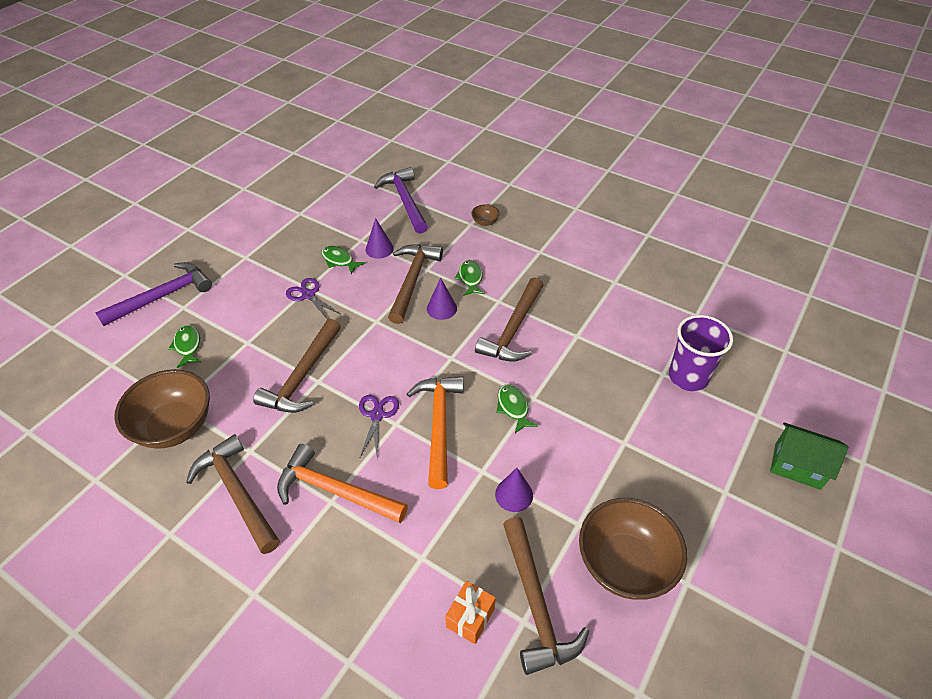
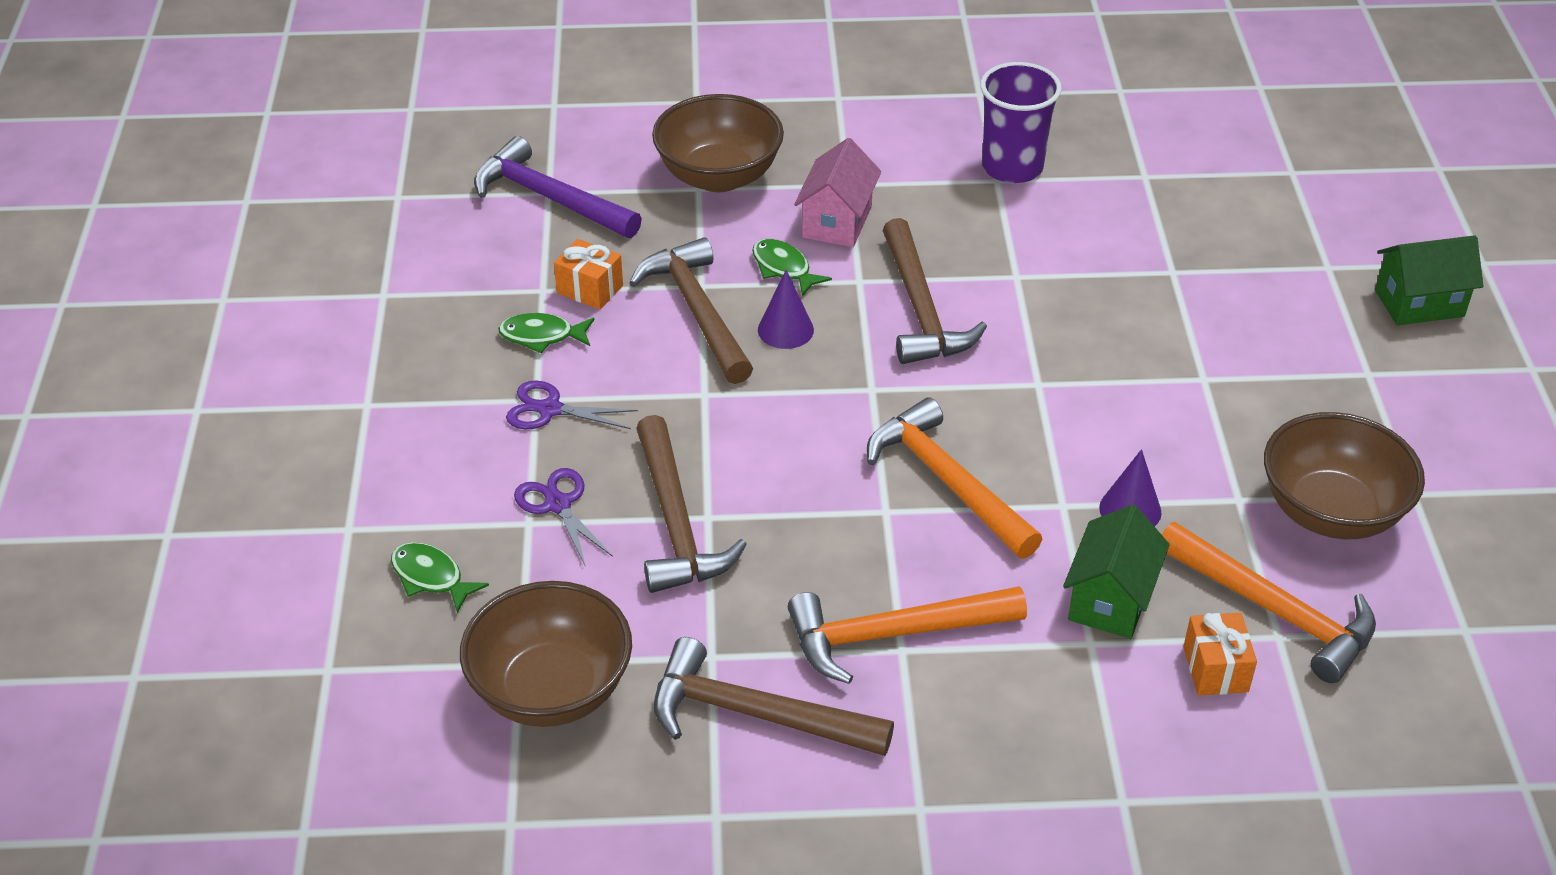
camera: 35 degrees left, 5 degrees down
(163, 296) = (289, 531): purple hammer -> none
(377, 415) = (847, 514): purple scissors -> purple scissors (558, 505)
(379, 249) = (590, 289): purple cone -> orange gift
(455, 539) = (1110, 600): none -> green house
(485, 222) = (719, 176): brown bowl -> brown bowl, size x2.44
(513, 407) = (1024, 409): green fish -> none
(516, 267) = (837, 222): none -> pink house
(536, 604) = (1274, 611): brown hammer -> orange hammer
(688, 377) = (1206, 260): purple cup -> purple cup (1012, 167)

